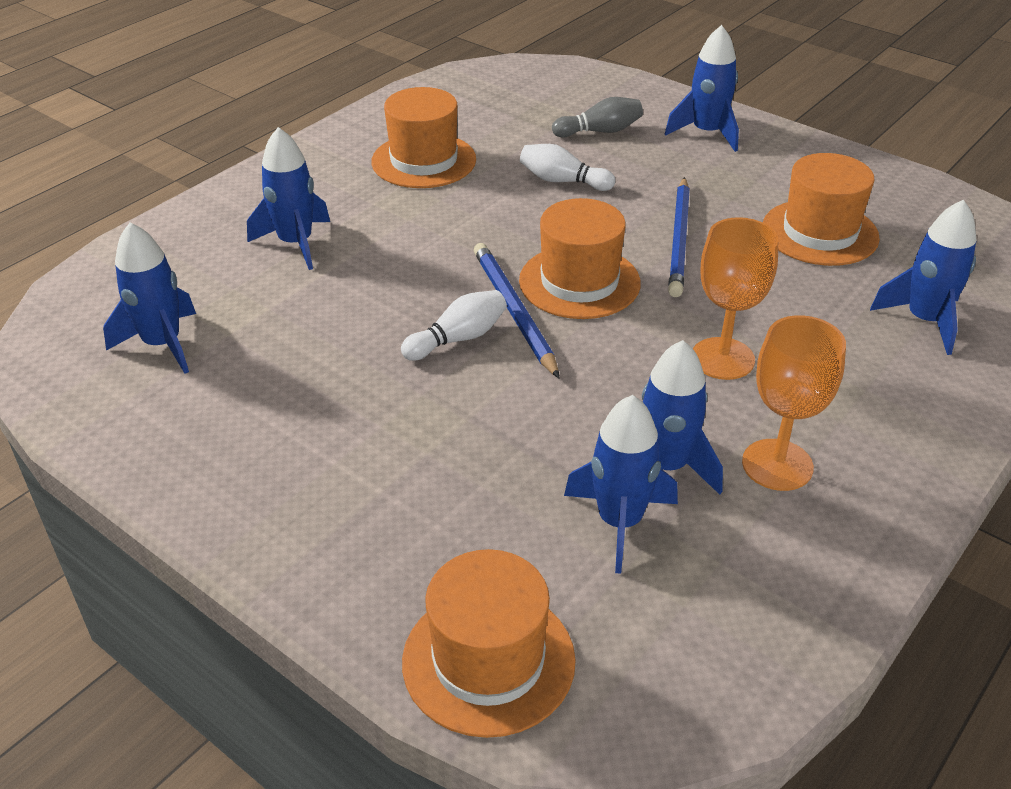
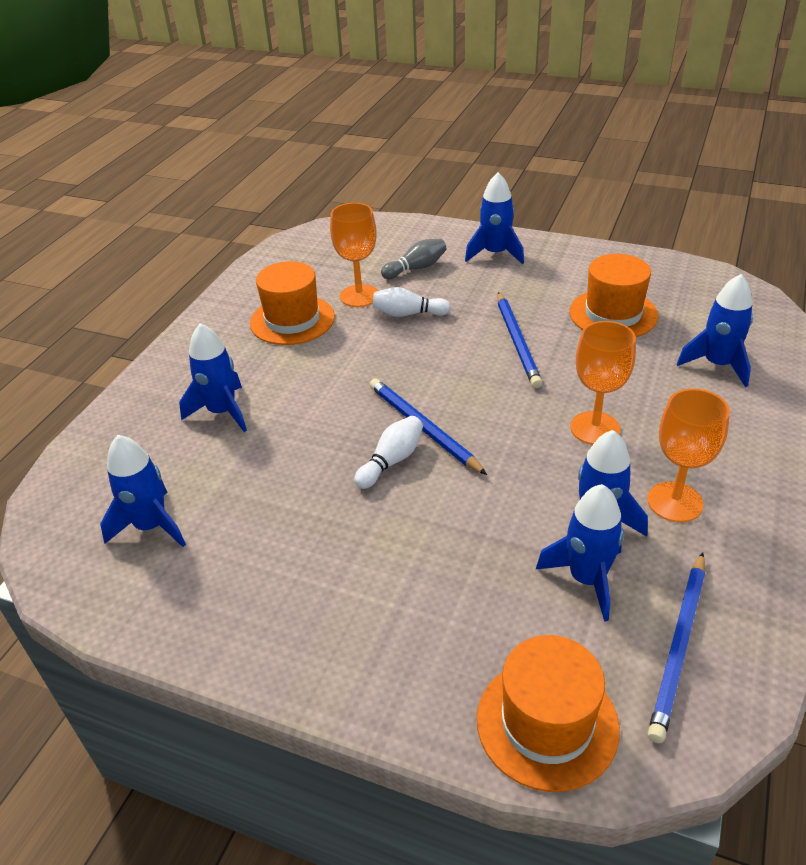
camera: 15 degrees left, 0 degrees up
(515, 149) = (359, 296): none -> orange goblet
(579, 282) = (461, 392): orange hat -> none
(691, 624) = (679, 646): none -> blue pencil

